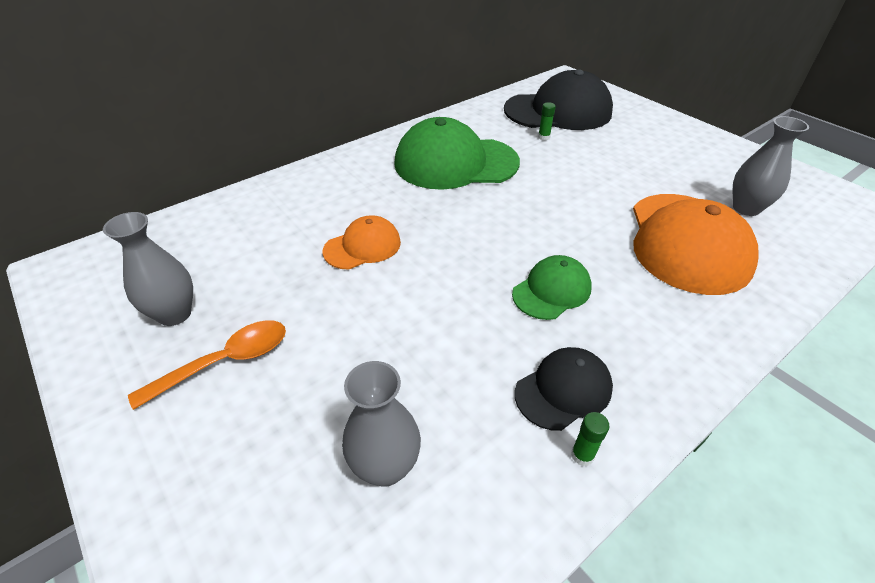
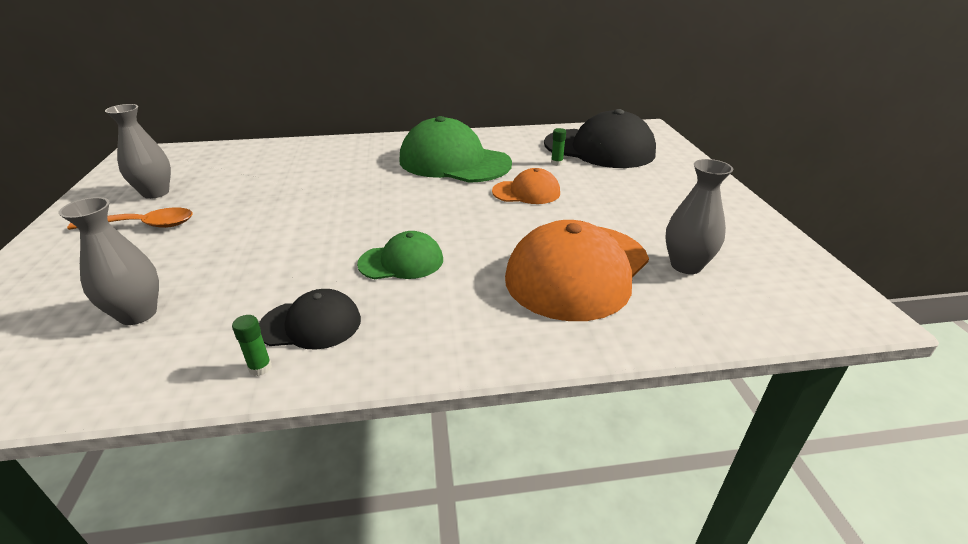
camera: 30 degrees right, 10 degrees down
(362, 246) = (310, 192): orange cap -> orange cap (526, 192)

